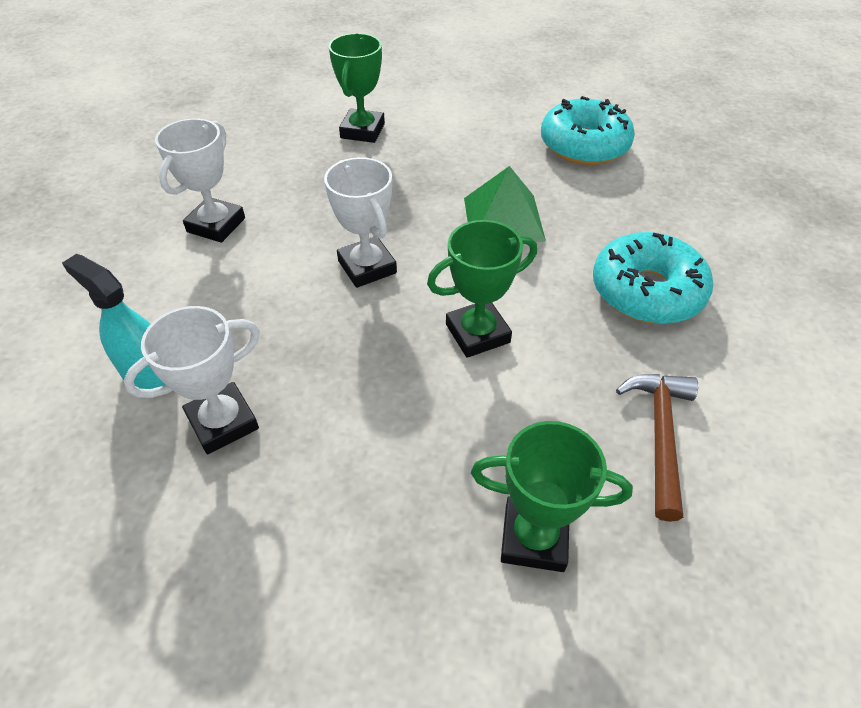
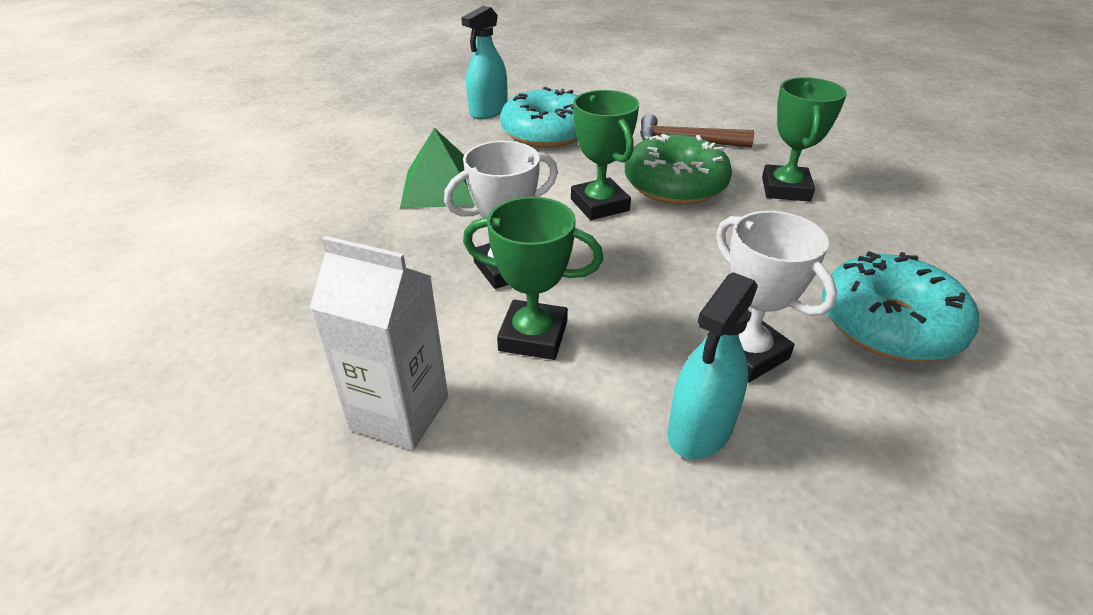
camera: 90 degrees left, 10 degrees down
(216, 225) = (399, 413): white trophy -> white carton
(362, 131) = (217, 283): green trophy -> green trophy (533, 336)
(531, 407) = (675, 184): none -> green donut
(584, 145) = (334, 141): turquoise donut -> turquoise donut (889, 324)
(692, 241) = (488, 111): none -> turquoise spray bottle

